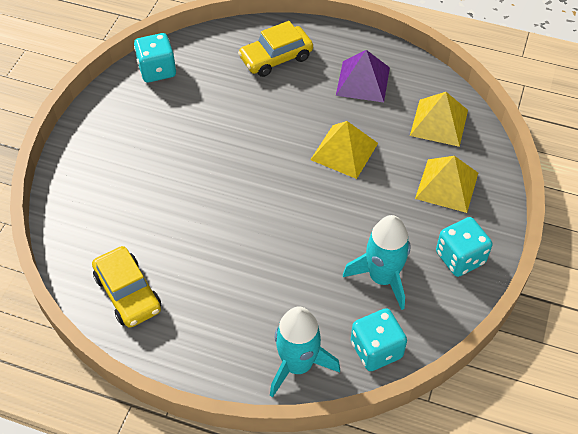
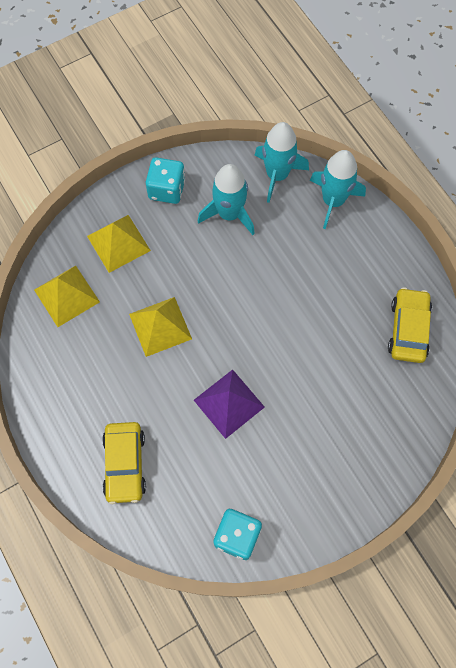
camera: 140 degrees left, 15 degrees up
(276, 58) = (125, 464): yellow car -> yellow car turned 75 degrees clockwise
(363, 81) = (80, 380): purple pyramid -> purple pyramid (229, 403)
(376, 349) = (277, 175): turquoise dice -> turquoise rocket

